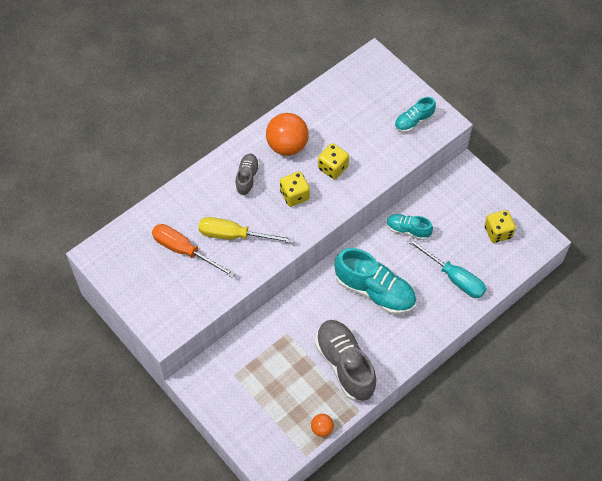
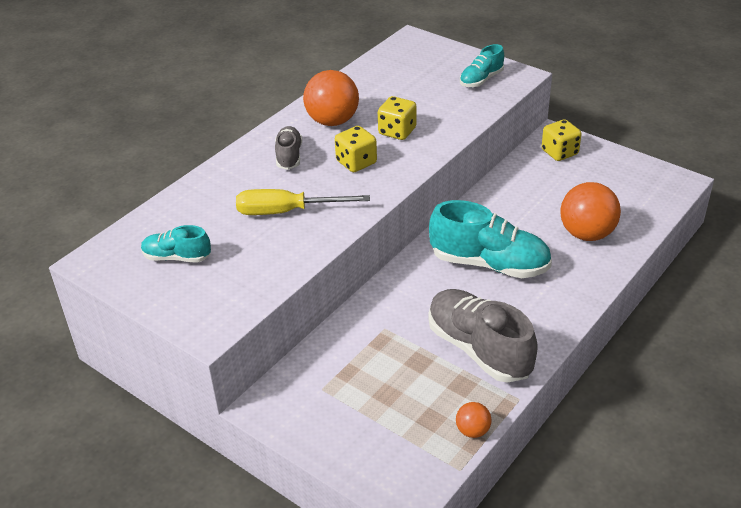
camera: 10 degrees left, 20 degrees down
(184, 251) = (220, 237): orange screwdriver -> none
(408, 230) = (508, 199): turquoise shoe -> turquoise shoe (177, 257)
(454, 277) = (586, 234): turquoise screwdriver -> orange ball
(498, 232) = (620, 183): yellow dice -> yellow dice (559, 152)

